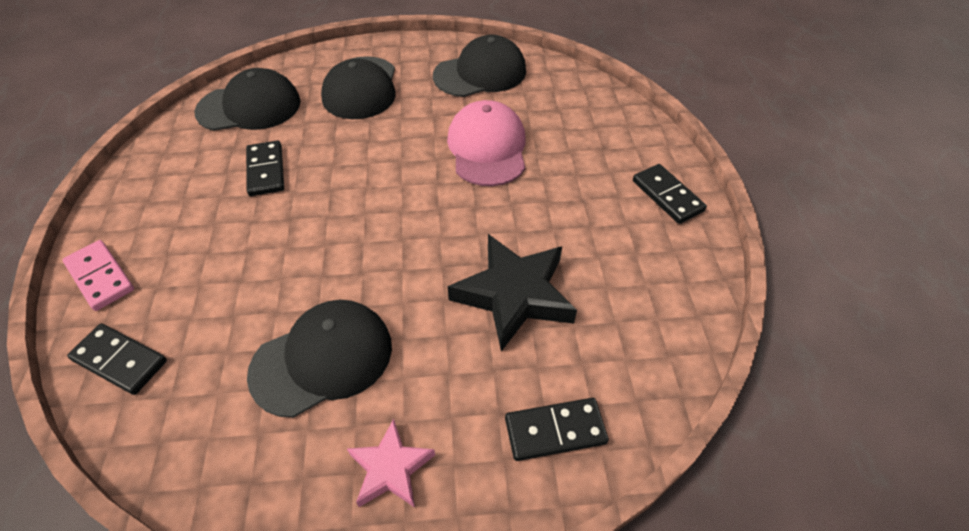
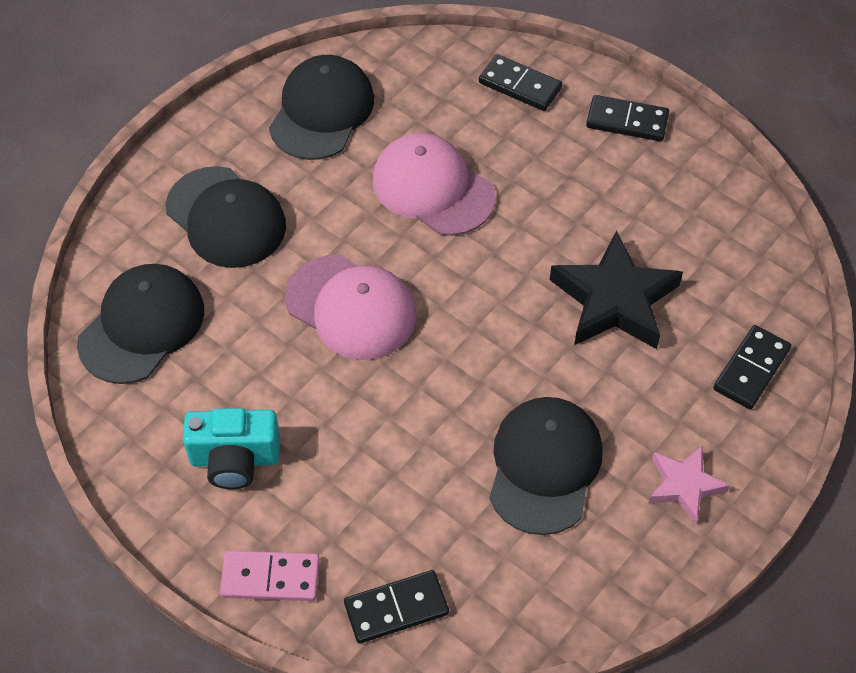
camera: 45 degrees left, 5 degrees up
(185, 201) = (235, 459): none -> turquoise camera
(265, 170) = (265, 371): black domino -> black domino (520, 86)
(354, 174) = (351, 307): none -> pink cap

